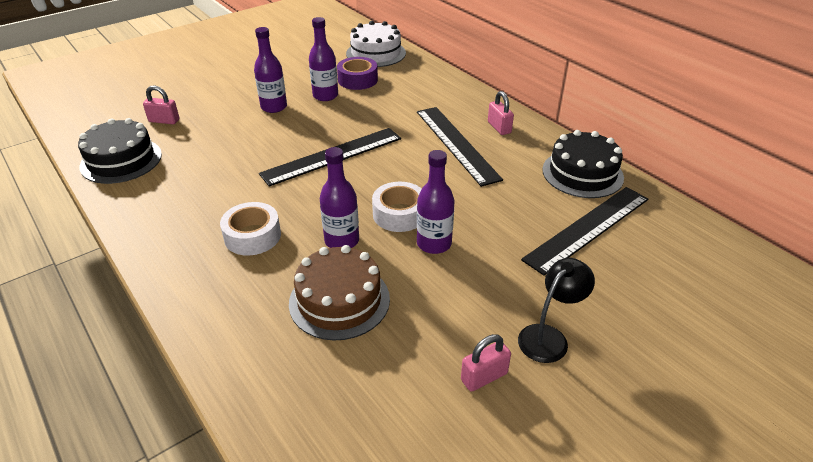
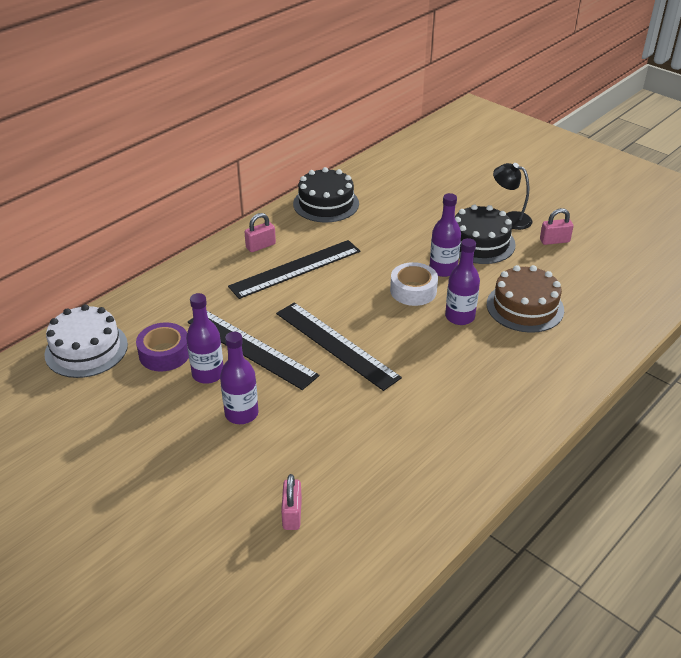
camera: 100 degrees left, 0 degrees up
(121, 160) = (392, 521): black cake -> black cake (480, 243)
(252, 236) = (476, 370): white tape -> none
(484, 377) = (554, 241): pink padlock -> pink padlock turned 60 degrees counterclockwise
(587, 228) = (396, 203): black ruler -> black ruler (251, 348)

